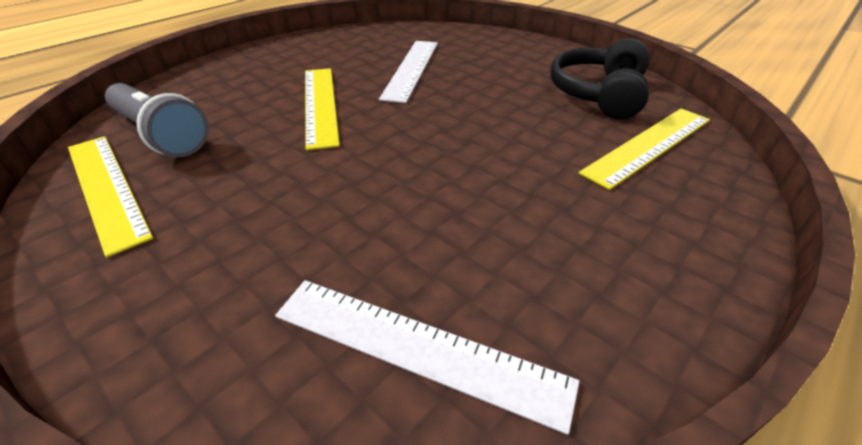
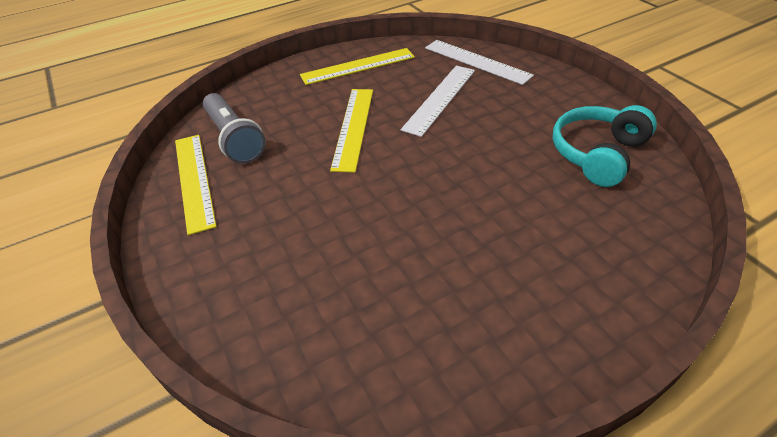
camera: 20 degrees right, 5 degrees up
(418, 347) = (354, 344): white ruler -> white ruler (477, 61)
(598, 94) = (597, 154): black headphones -> turquoise headphones
(649, 145) = (612, 218): yellow ruler -> yellow ruler (358, 66)

